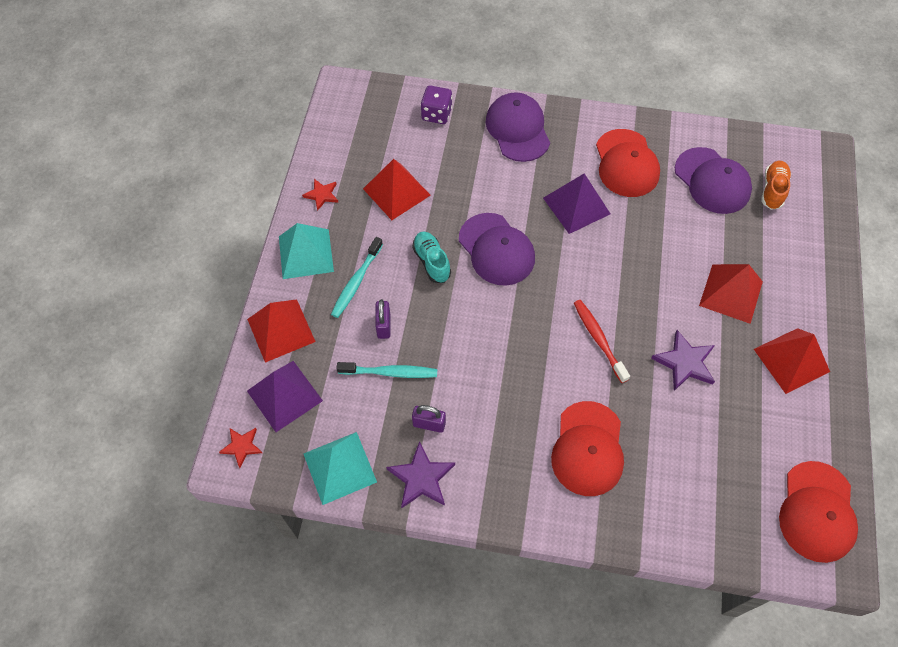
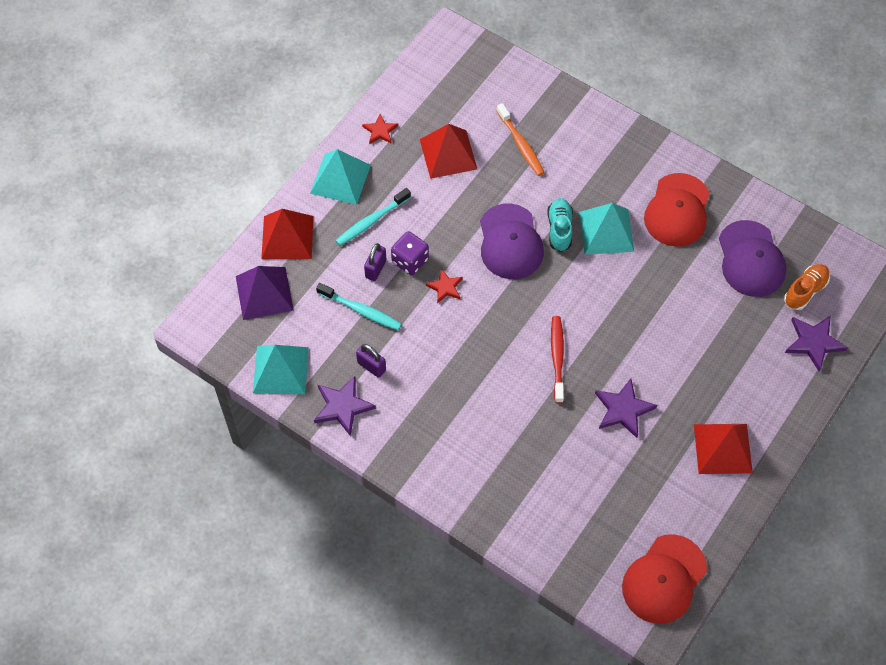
camera: 25 degrees right, 0 degrees up
(242, 446) = (210, 319): red star -> red star (445, 287)
(431, 262) = (446, 230): turquoise shoe -> turquoise shoe (559, 229)
(436, 114) = (523, 94): purple dice -> purple dice (410, 260)
(458, 158) = (520, 144): none -> orange toothbrush
(518, 129) = (592, 138): purple cap -> none
(576, 206) = (606, 231): purple pyramid -> turquoise pyramid
(588, 449) = (495, 443): red cap -> none
(731, 293) = (703, 368): red pyramid -> none
(807, 231) = (814, 342): none -> purple star

